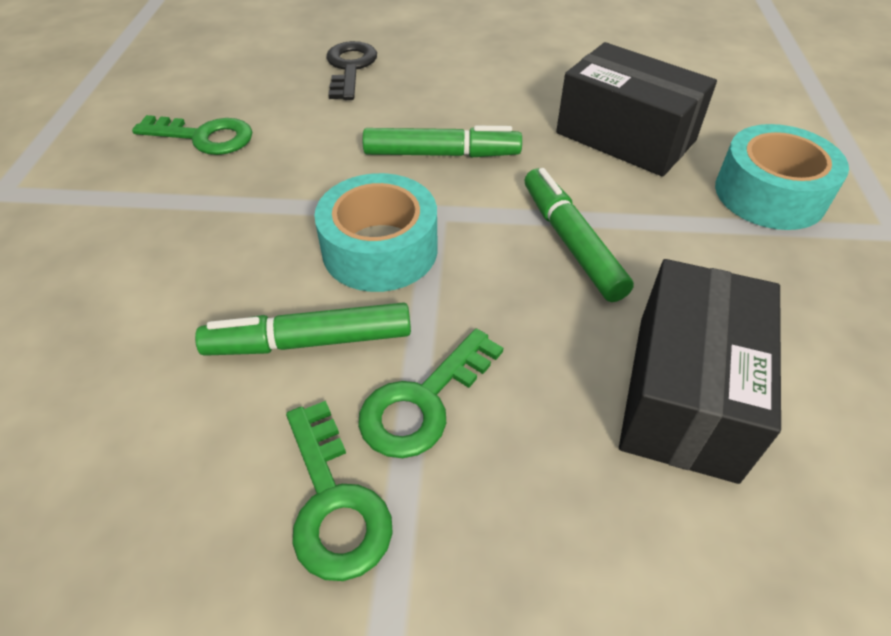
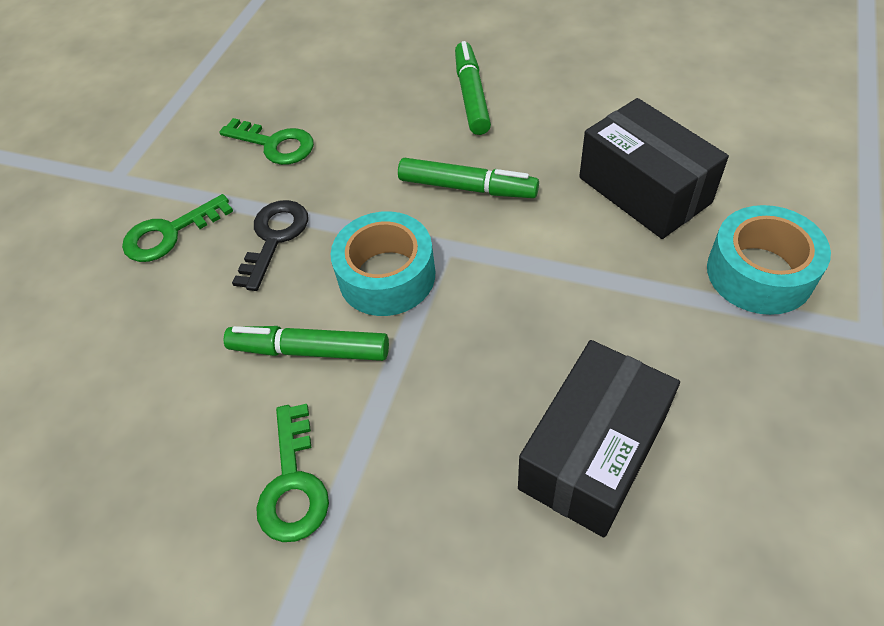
camera: 20 degrees right, 5 degrees up
(350, 68) = (415, 83): black key -> black key (274, 238)
(423, 402) = (380, 418): green key -> green key (169, 233)
(571, 242) = (550, 294): green marker -> green marker (471, 95)

